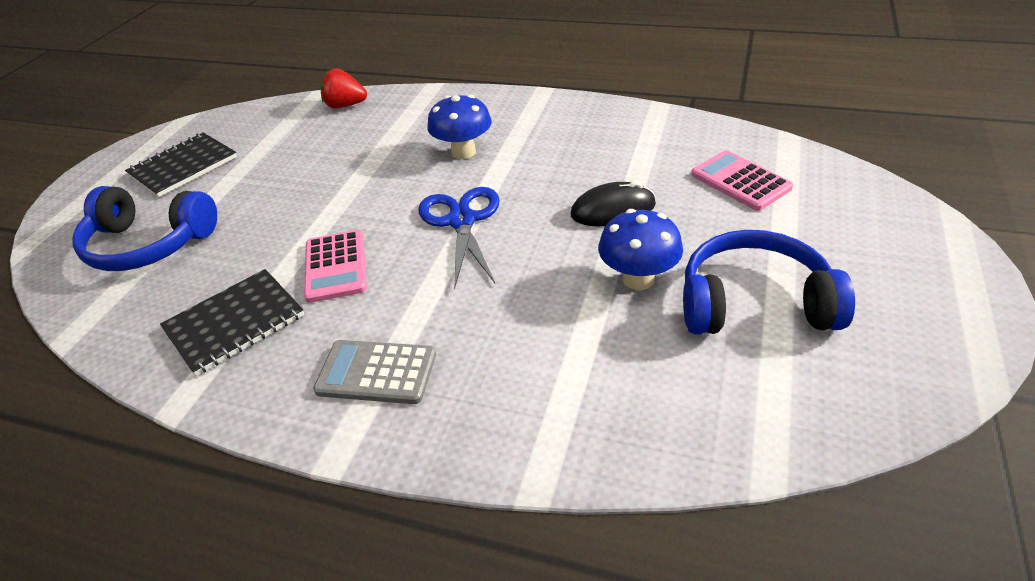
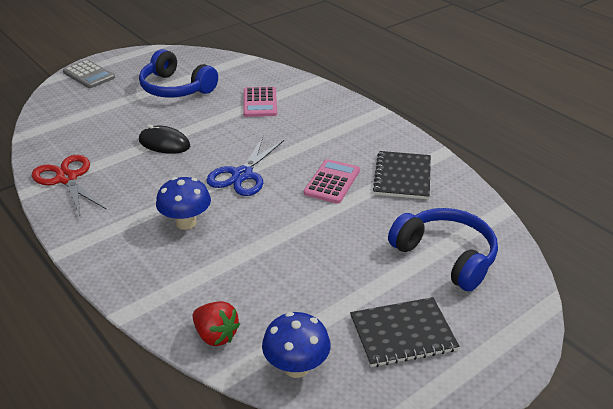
camera: 150 degrees left, 5 degrees down
(234, 323) = (402, 177): black notebook -> black notebook turned 75 degrees counterclockwise
(376, 372) = (346, 128): grey calculator -> grey calculator (89, 75)
(638, 279) = (202, 113): blue mushroom -> blue mushroom (296, 367)
(646, 130) = (67, 178): none -> red scissors
(740, 181) = (88, 128): pink calculator -> pink calculator (260, 102)

